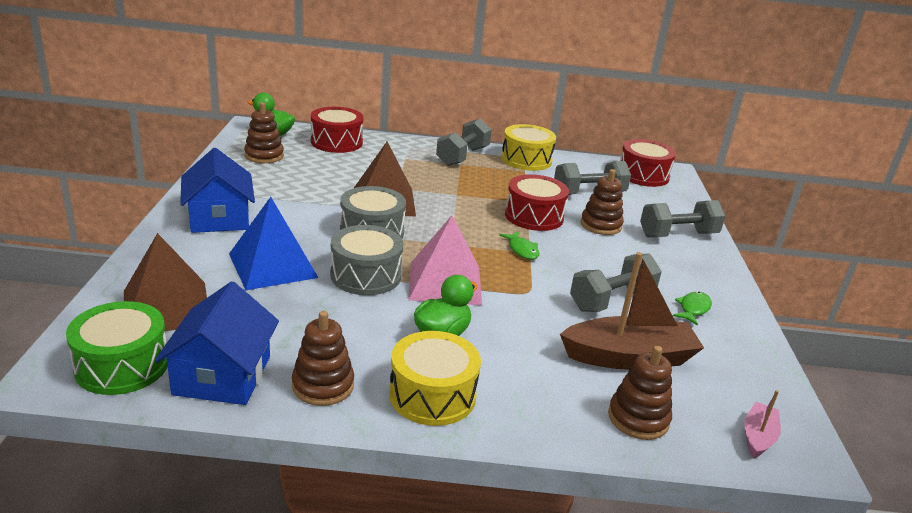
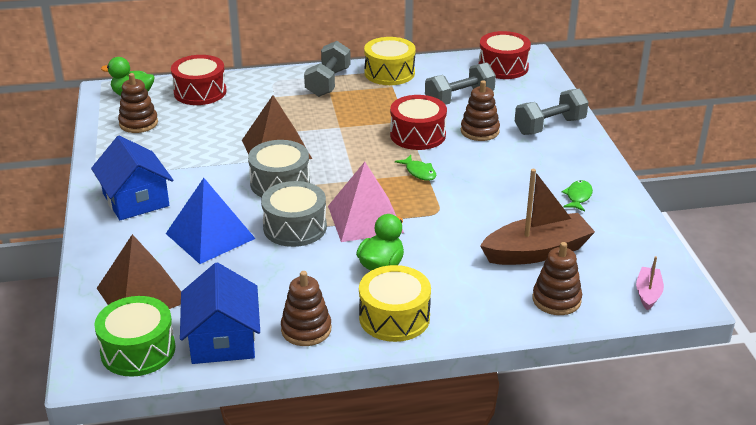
camera: 10 degrees left, 5 degrees up
(611, 300) = (509, 204): grey dumbbell -> none

